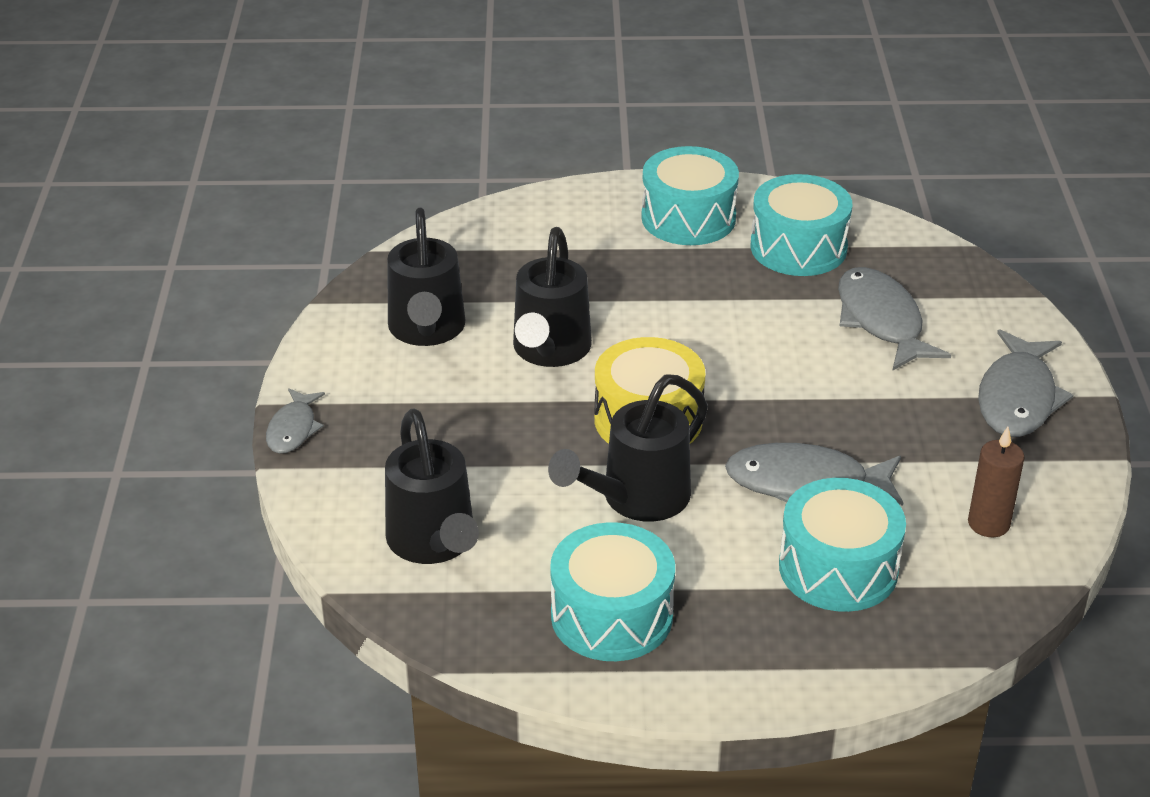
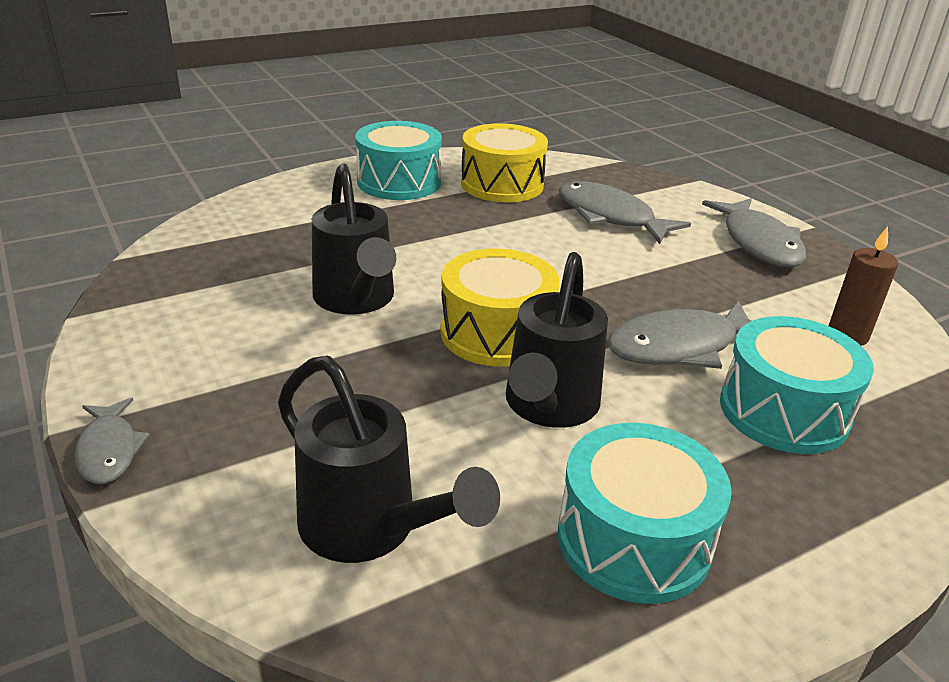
camera: 30 degrees left, 5 degrees down
(426, 330) = (217, 312): black watering can -> none
(798, 247) = (502, 184): turquoise drum -> yellow drum

